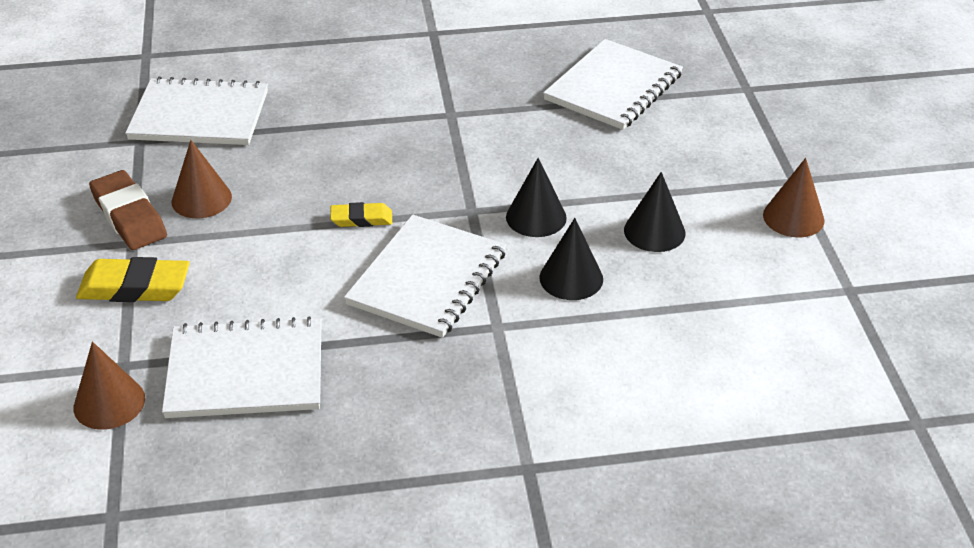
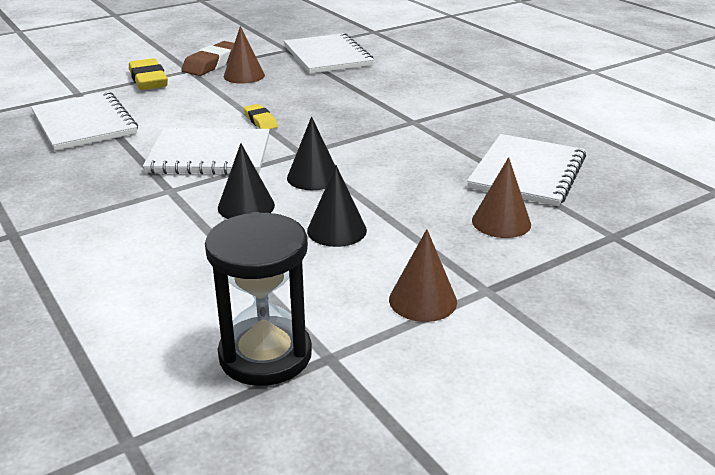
camera: 65 degrees right, 10 degrees down
(109, 402) = (44, 98): brown cone -> brown cone (501, 222)
(613, 87) = (527, 172): white notebook -> white notebook turned 75 degrees counterclockwise
(833, 324) = (265, 355): none -> black hourglass

